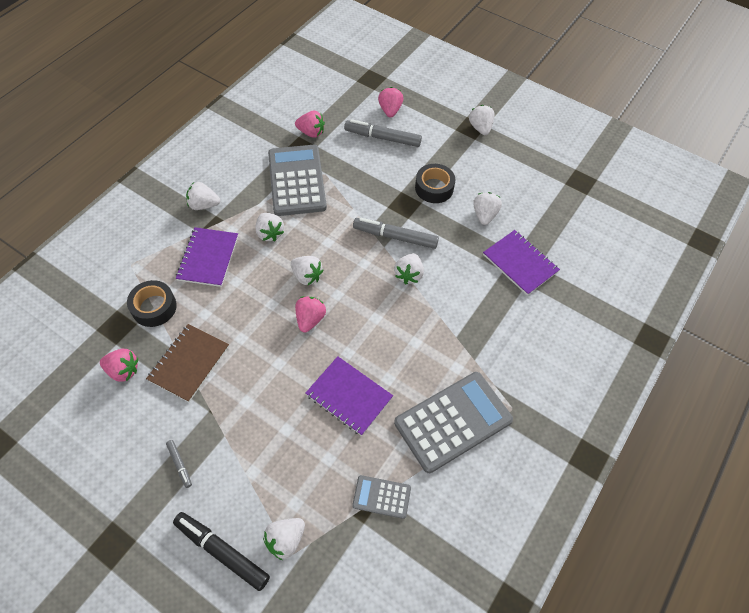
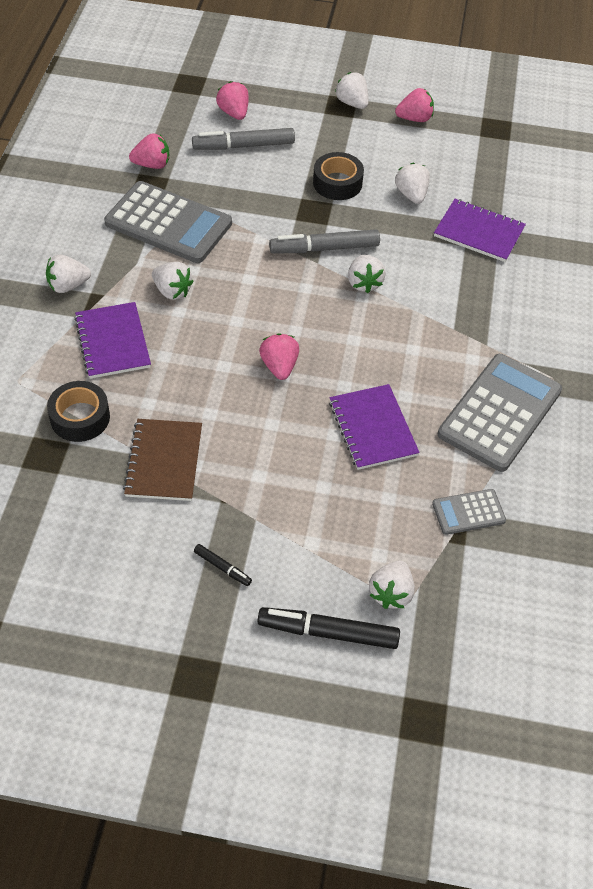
camera: 25 degrees left, 5 degrees down
(123, 370) = (87, 497): pink strawberry -> pink strawberry (414, 118)
(180, 464) = (222, 567): grey marker -> black marker
(297, 180) = (168, 223): grey calculator -> grey calculator turned 150 degrees clockwise
(307, 276) = (247, 322): white strawberry -> none
(349, 396) = (373, 428): purple notebook -> purple notebook turned 60 degrees clockwise

